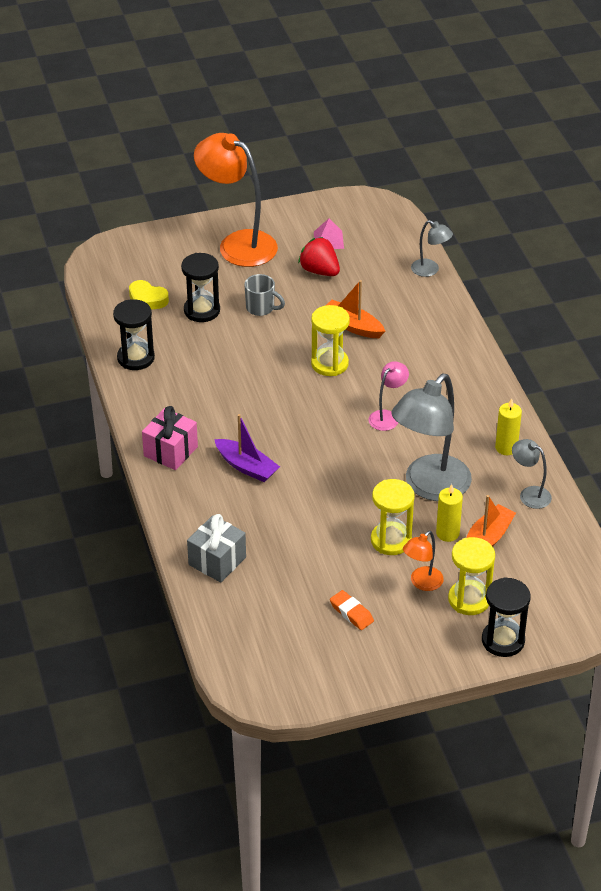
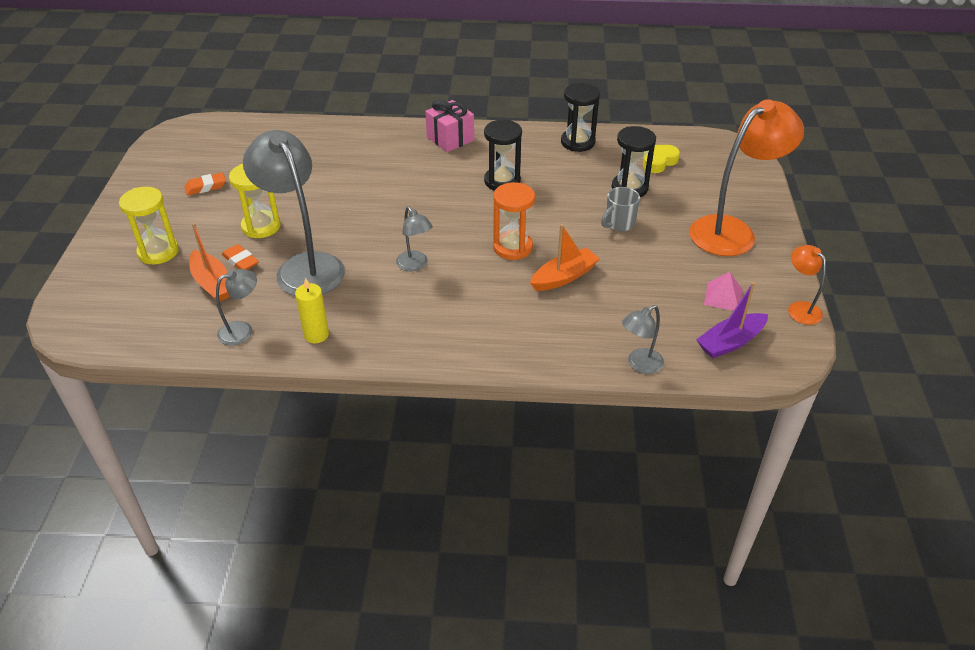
camera: 110 degrees right, 0 degrees up
(217, 561) = (314, 138): grey gift -> none
(246, 467) = (406, 171): purple boat -> purple boat (730, 342)
(319, 271) = (667, 276): red strawberry -> none
(329, 364) = (512, 247): yellow hourglass -> orange hourglass
(387, 416) = (415, 265): pink lamp -> grey lamp
(422, 583) = (200, 231): orange lamp -> orange lamp (799, 308)
(447, 533) = (240, 261): yellow candle -> orange eraser
(503, 640) = (98, 258): black hourglass -> black hourglass (502, 181)

